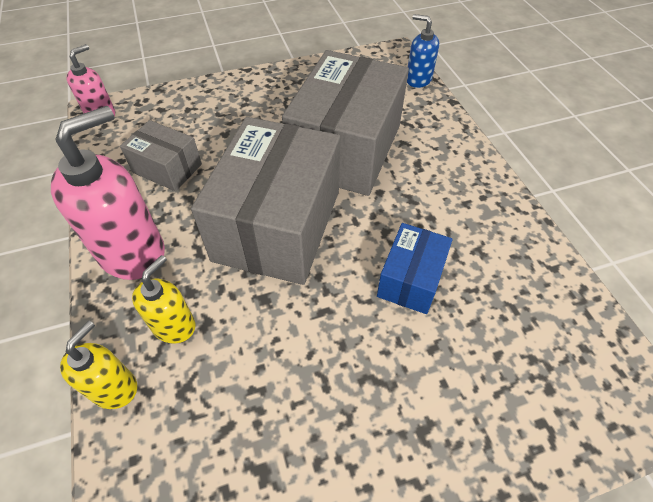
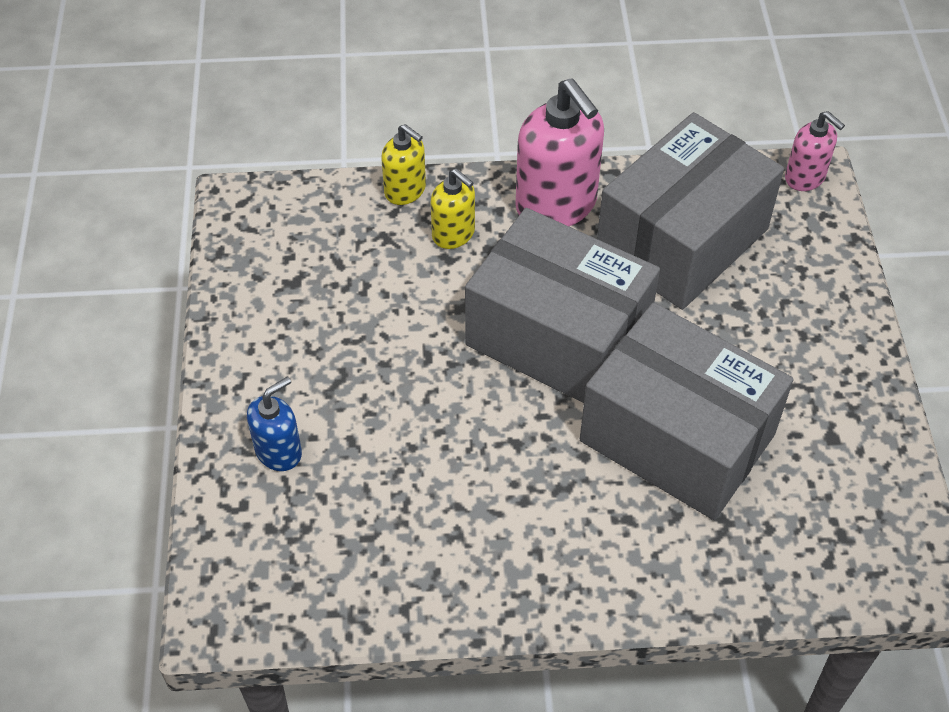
camera: 105 degrees right, 0 degrees up
(167, 168) = (682, 240): grey box -> grey box, size x2.02
(410, 279) = (440, 447): blue box -> none
(418, 79) = (834, 590): blue soap dispenser -> blue soap dispenser (279, 451)

